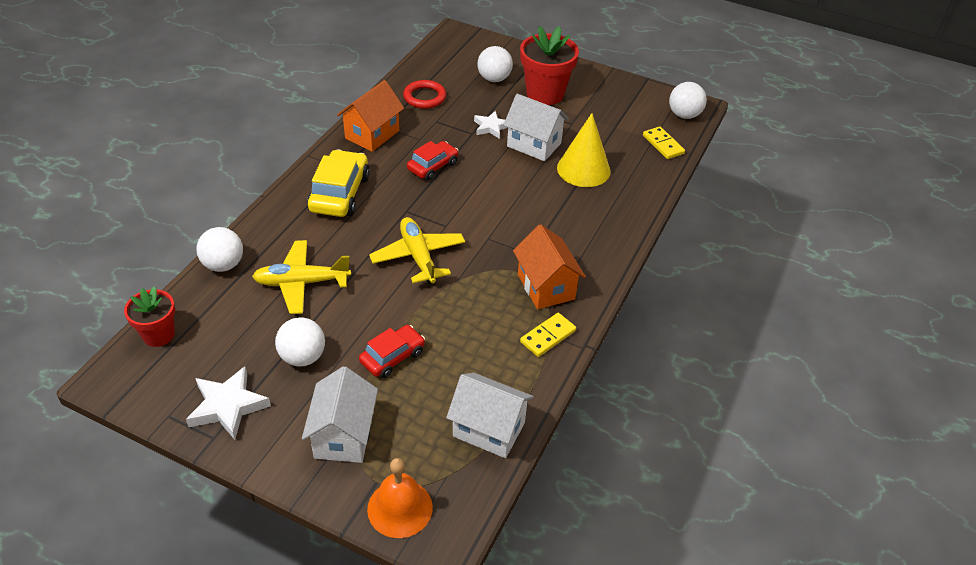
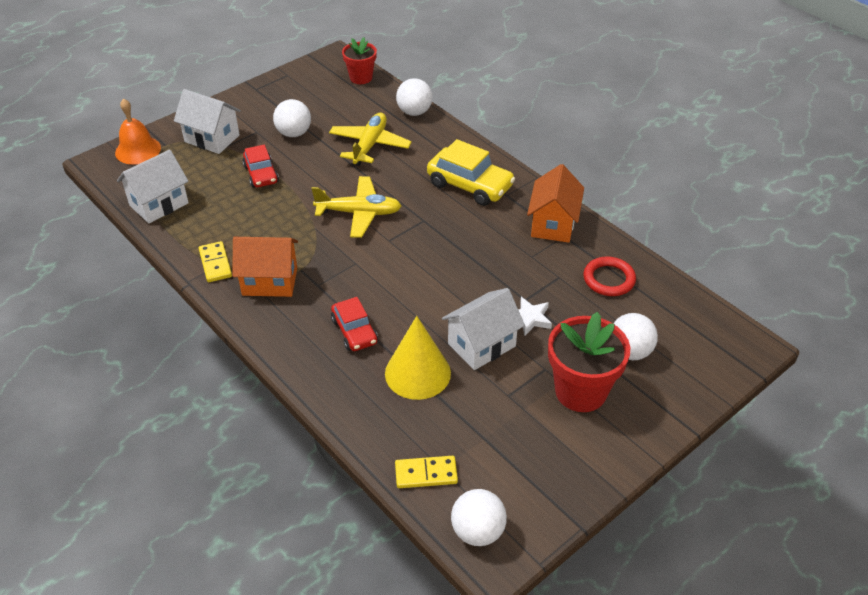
camera: 115 degrees right, 0 degrees up
(228, 406) = (276, 97): white star -> none
(372, 134) = (553, 224): orange house -> orange house turned 45 degrees clockwise
(432, 166) = (481, 254): red car -> red car (354, 331)

